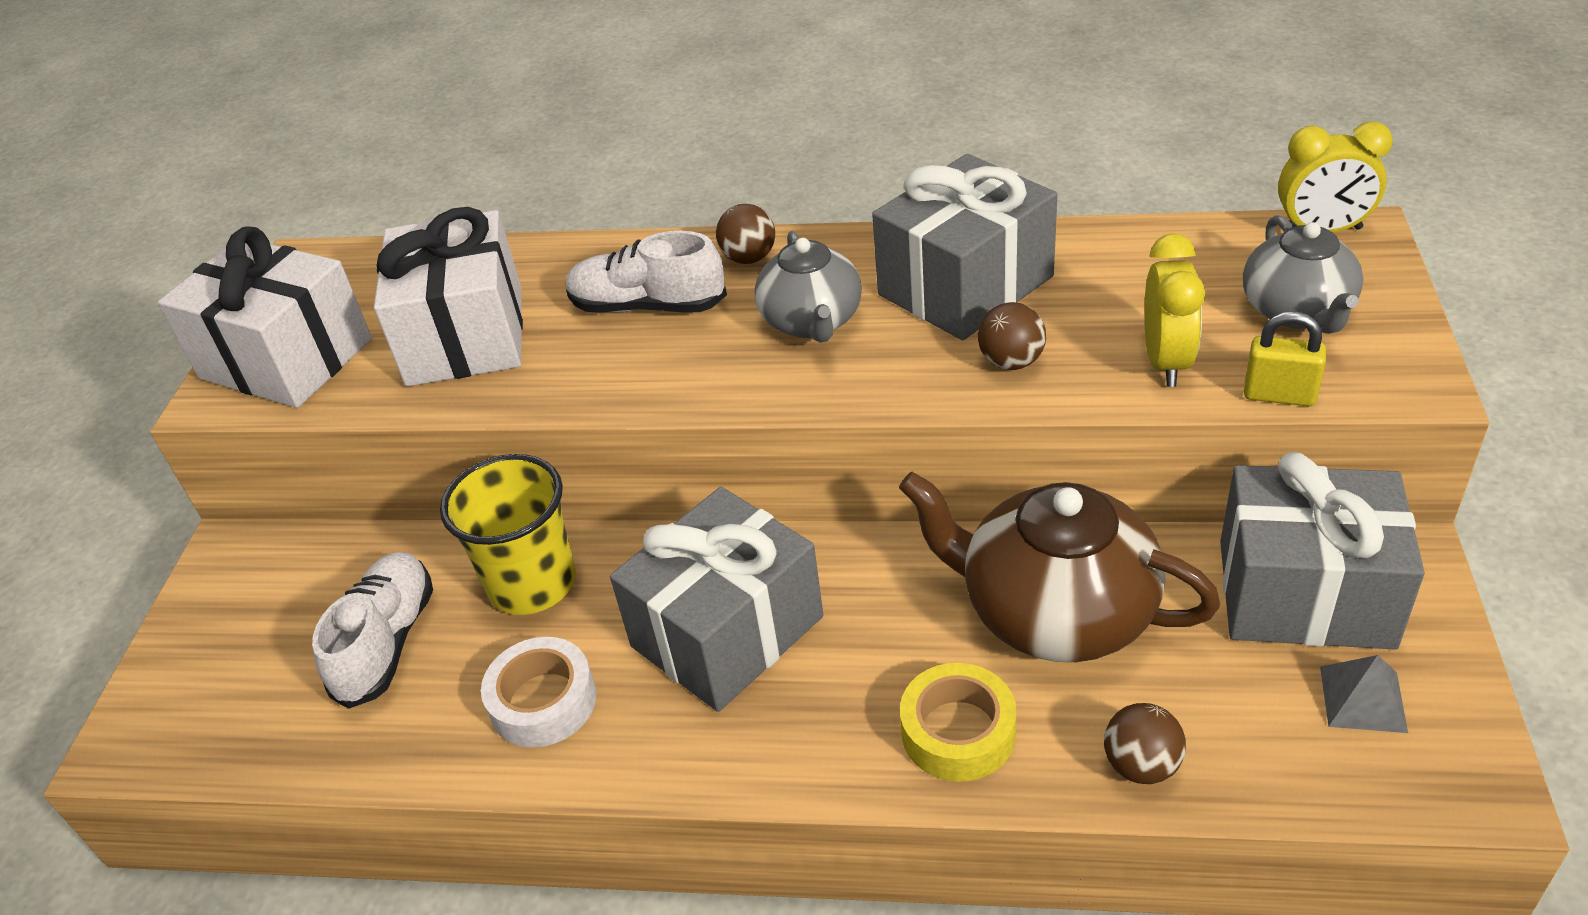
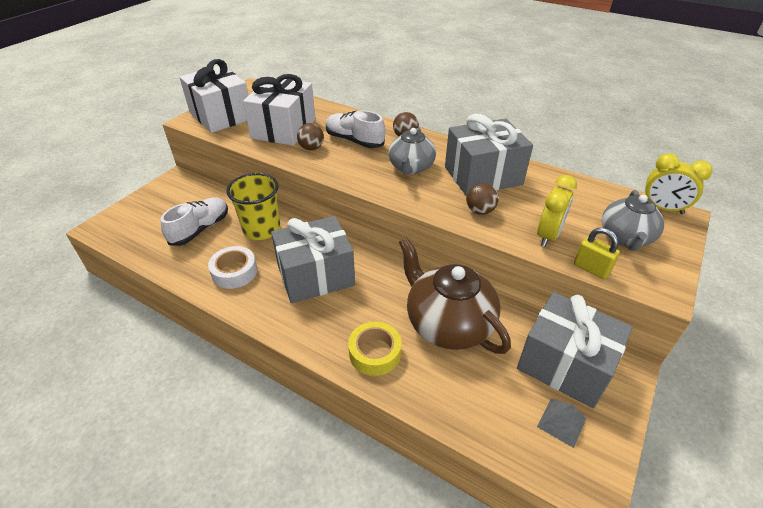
camera: 20 degrees right, 0 degrees up
(1141, 765) = (440, 402): brown ball -> brown ball (311, 148)

